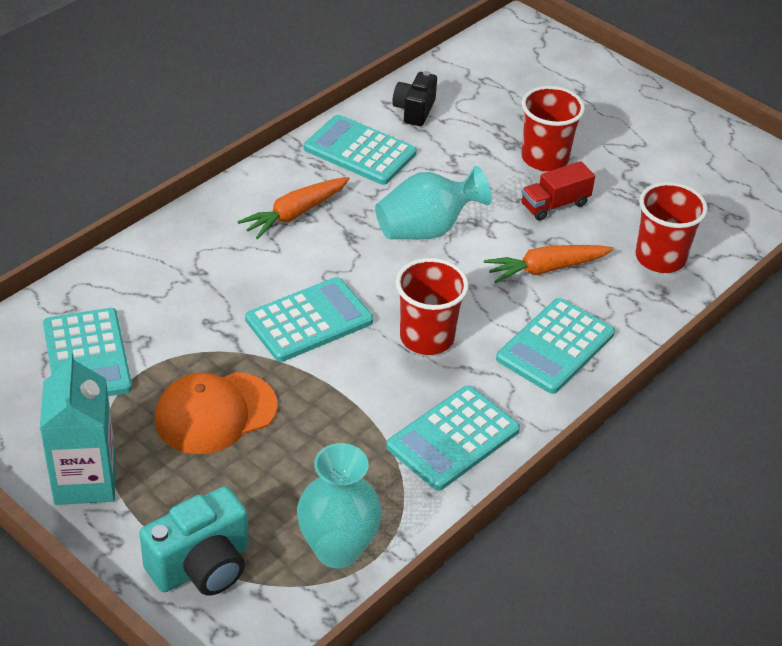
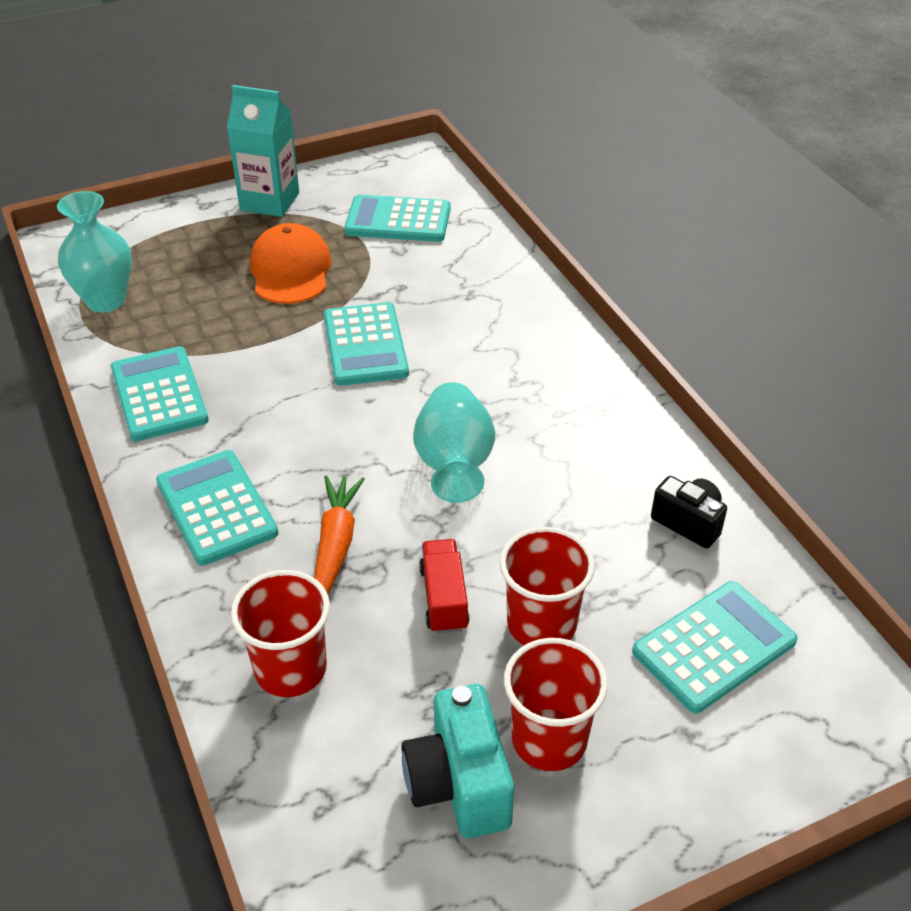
camera: 115 degrees right, 0 degrees up
(202, 566) = (149, 236): turquoise camera -> turquoise camera (459, 783)
(295, 214) = (526, 372): orange carrot -> none
(359, 151) = (619, 449): turquoise calculator -> turquoise calculator (714, 646)
(427, 338) = (293, 415): red cup -> red cup (549, 740)

